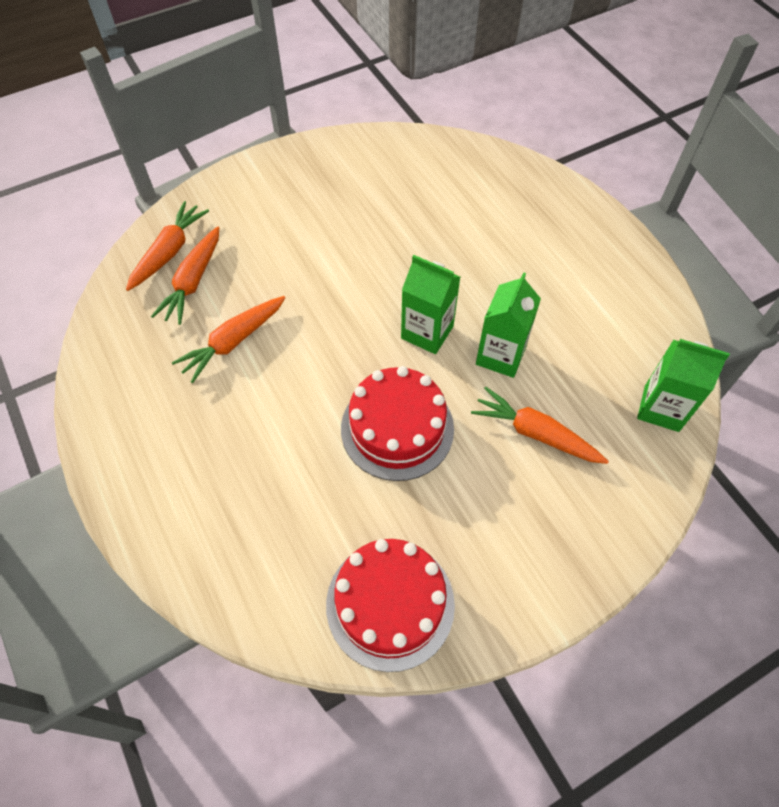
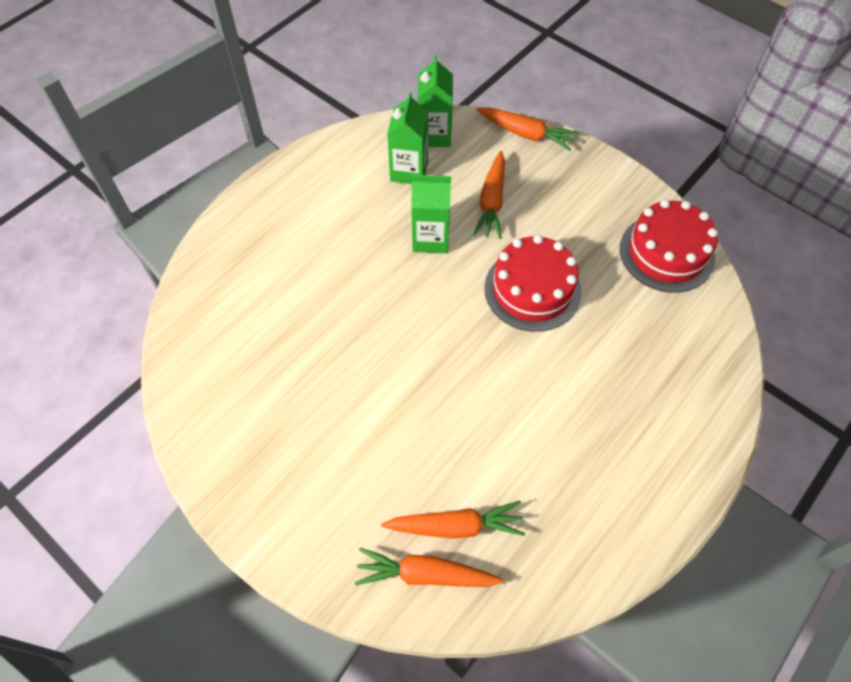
camera: 110 degrees left, 0 degrees up
(233, 342) = (509, 451): orange carrot -> orange carrot (526, 134)
(427, 332) = (429, 296): green carton -> green carton (409, 171)

